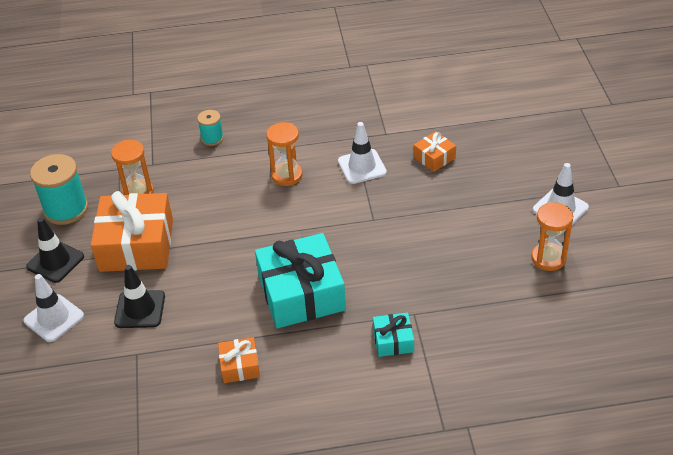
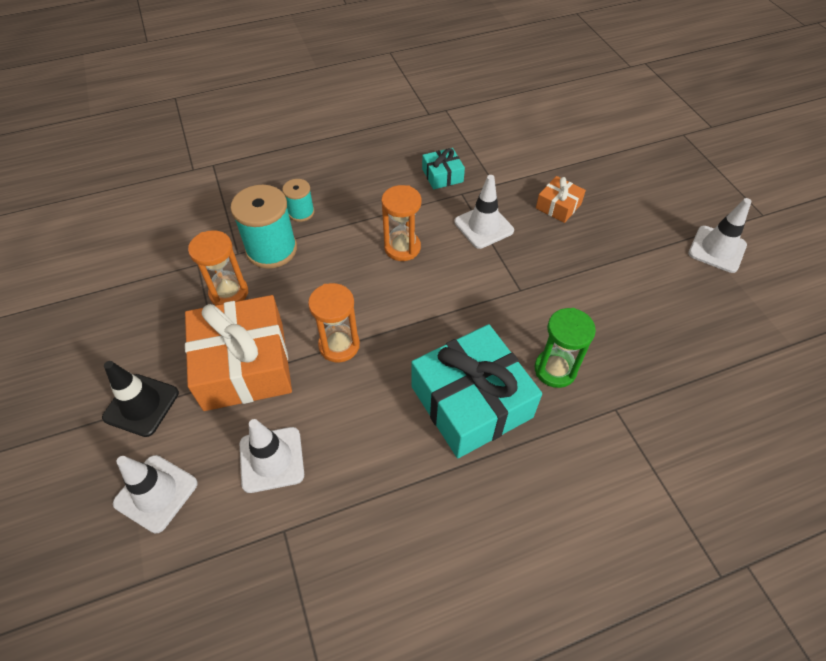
camera: 15 degrees left, 10 degrees up
(66, 209) = (141, 327): turquoise spool -> turquoise spool (271, 249)
(140, 309) = (271, 459): black traffic cone -> white traffic cone
(240, 366) = (428, 525): orange gift -> none
(377, 280) = (555, 370): none -> green hourglass
(393, 340) = (606, 451): turquoise gift -> turquoise gift (442, 175)
(548, 258) = (733, 312): orange hourglass -> orange hourglass (339, 345)

